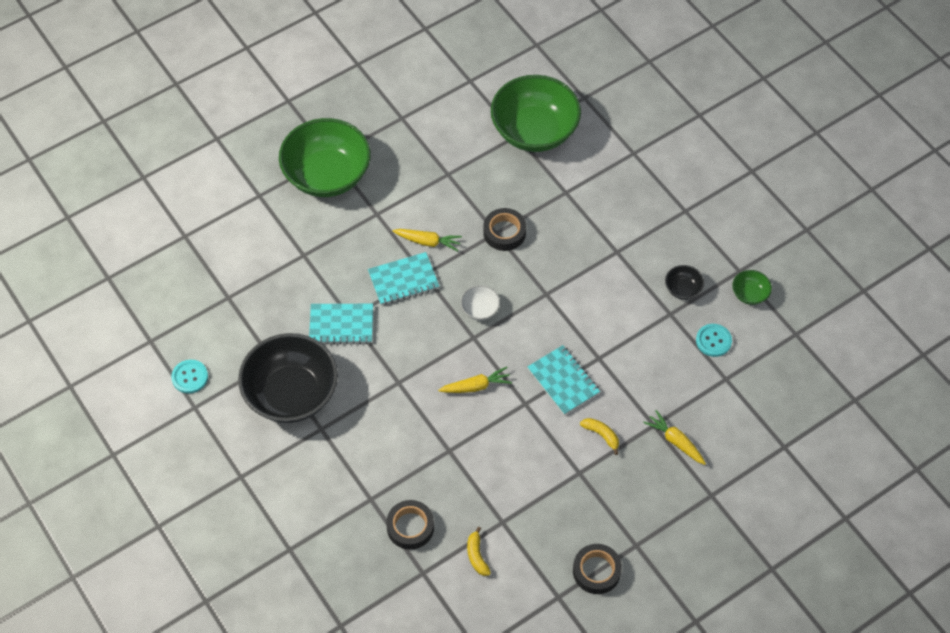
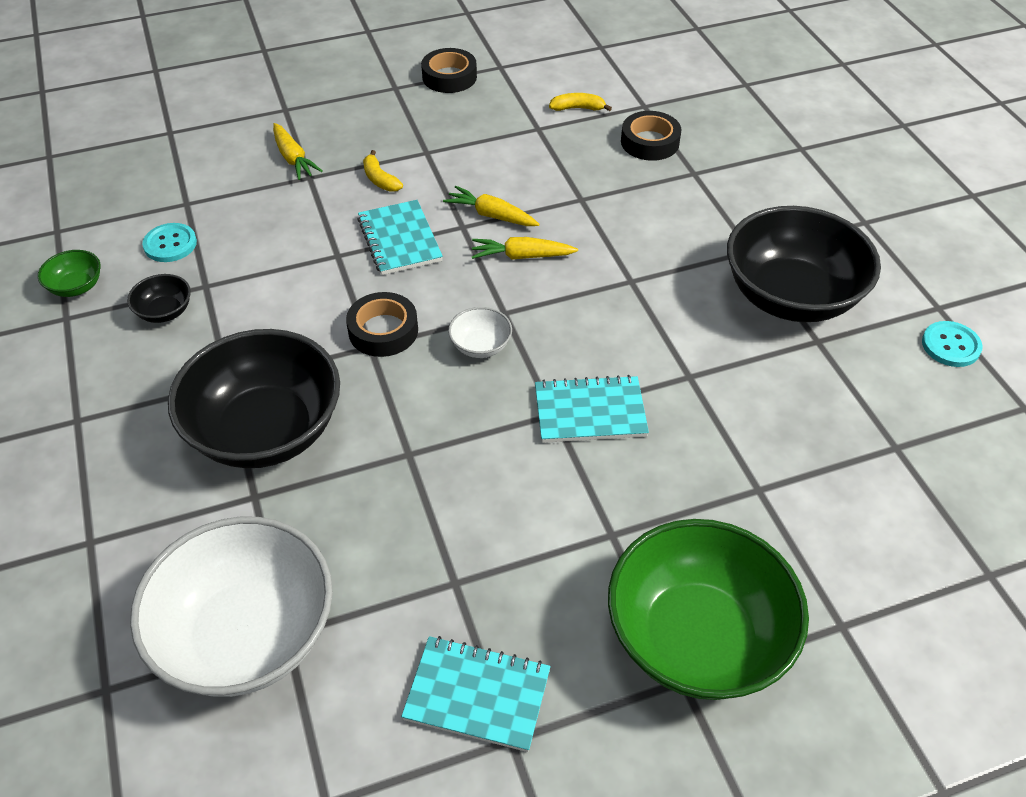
camera: 165 degrees left, 10 degrees down
(341, 325) = (705, 368): turquoise notebook -> turquoise notebook (477, 694)
(428, 242) = (531, 464): yellow carrot -> yellow carrot (491, 215)
(477, 555) = (578, 108): yellow banana -> yellow banana turned 90 degrees counterclockwise
(504, 232) = (394, 451): black tape -> black tape (383, 331)
(534, 131) = (247, 635): green bowl -> white bowl
(579, 228) = (266, 430): none -> black bowl

